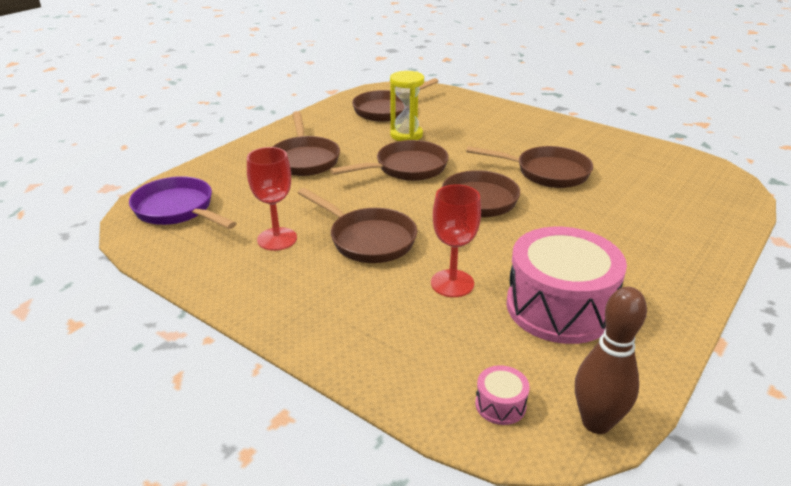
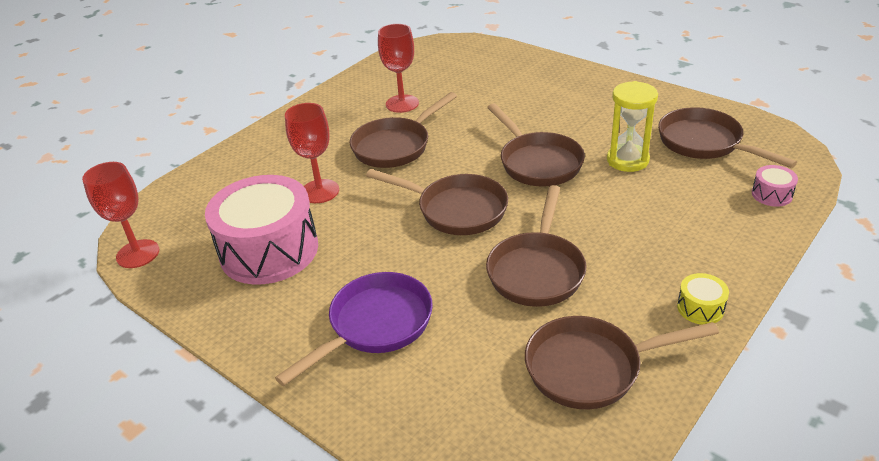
camera: 95 degrees right, 5 degrees up
(178, 210) = (451, 57): purple pan -> purple pan (375, 325)
(304, 159) = (551, 101): brown pan -> brown pan (591, 368)
(500, 405) = (175, 210): pink drum -> pink drum (771, 194)
(565, 127) = (700, 308): none -> yellow drum
(596, 422) = (138, 254): brown bowling pin -> red goblet

